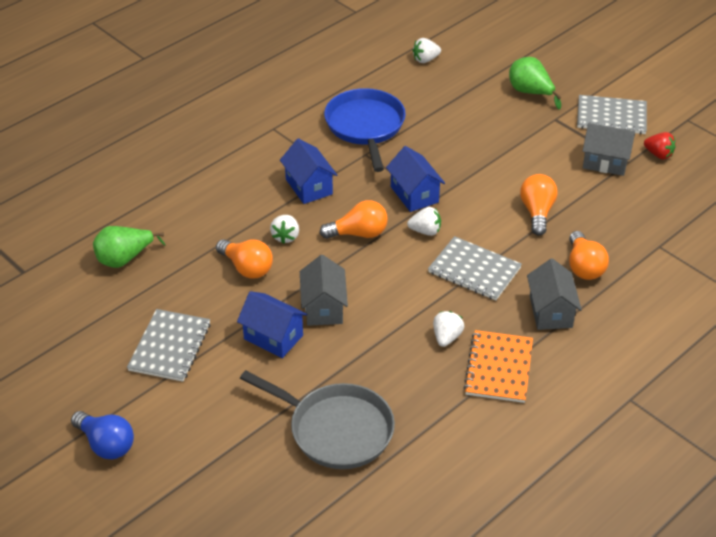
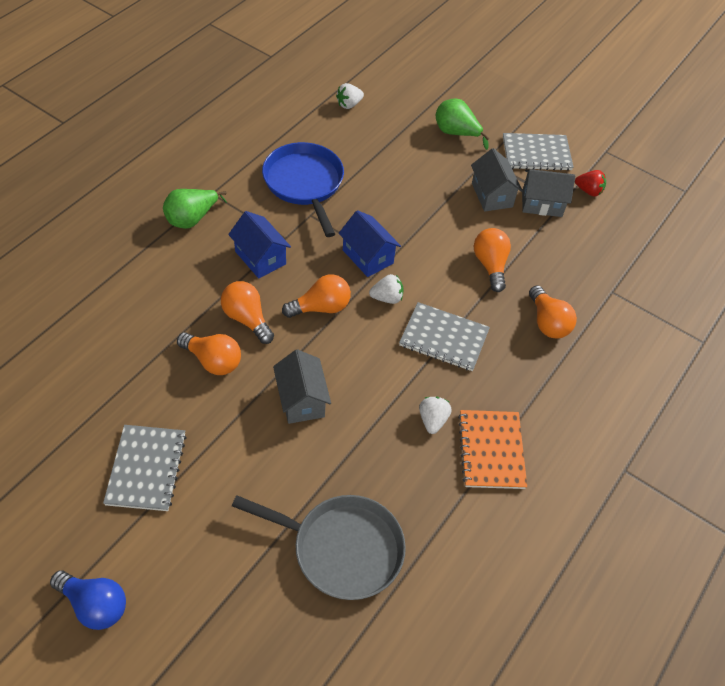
camera: 15 degrees left, 10 degrees up
(124, 259) = (79, 364): green pear -> green pear (192, 219)
(273, 337) = (255, 442): blue house -> none
(286, 236) = (247, 319): white strawberry -> orange light bulb
(550, 312) = (527, 378): grey house -> grey house (492, 195)

